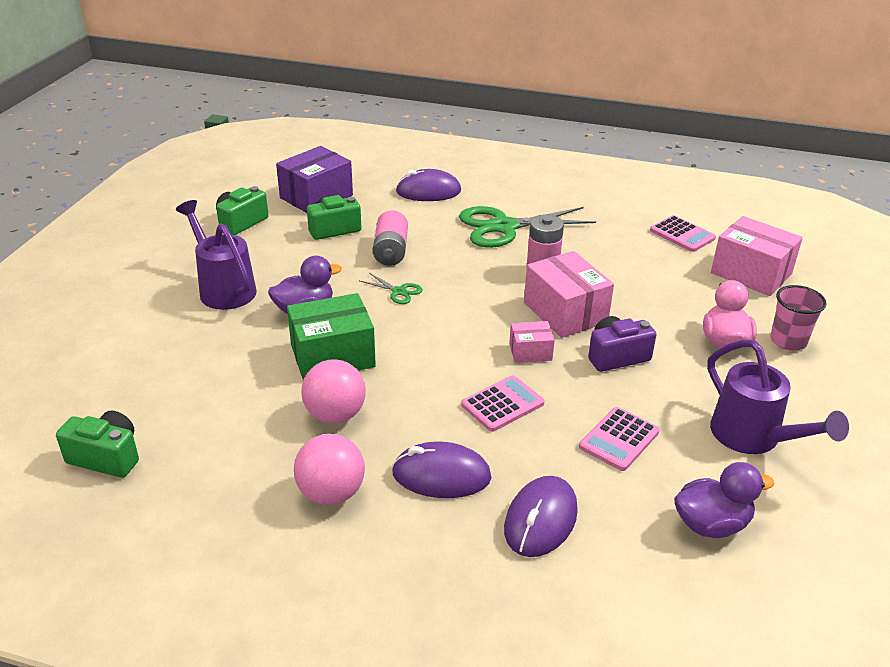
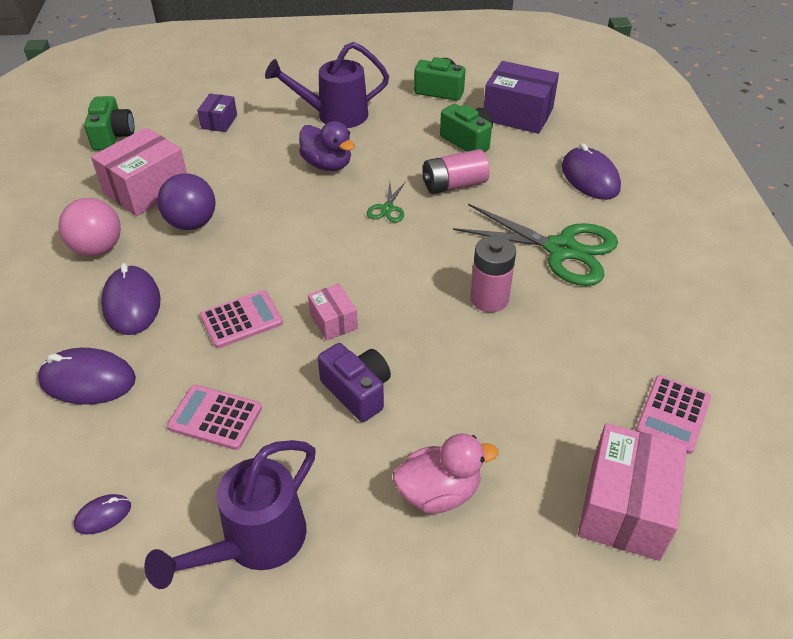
camera: 70 degrees right, 10 degrees up
(160, 366) = (219, 122): none -> purple box
(223, 288) = (335, 115): purple watering can -> purple watering can turned 135 degrees counterclockwise
(332, 356) = (269, 199): green box -> none
(335, 415) = (192, 223): pink ball -> purple ball
(502, 404) = (241, 319): pink calculator -> pink calculator turned 60 degrees counterclockwise
(504, 227) = (561, 249): green scissors -> green scissors turned 150 degrees clockwise
(565, 312) = (419, 333): pink box -> pink box (146, 189)
(711, 524) = (103, 515): purple duck -> purple mouse
(788, 341) = (476, 567): pink cup -> none

